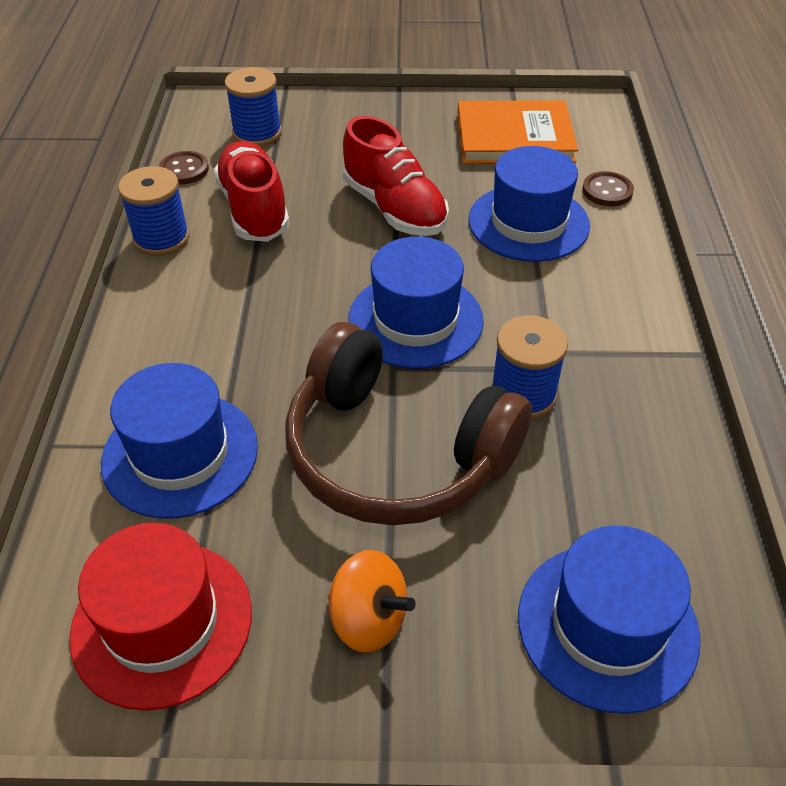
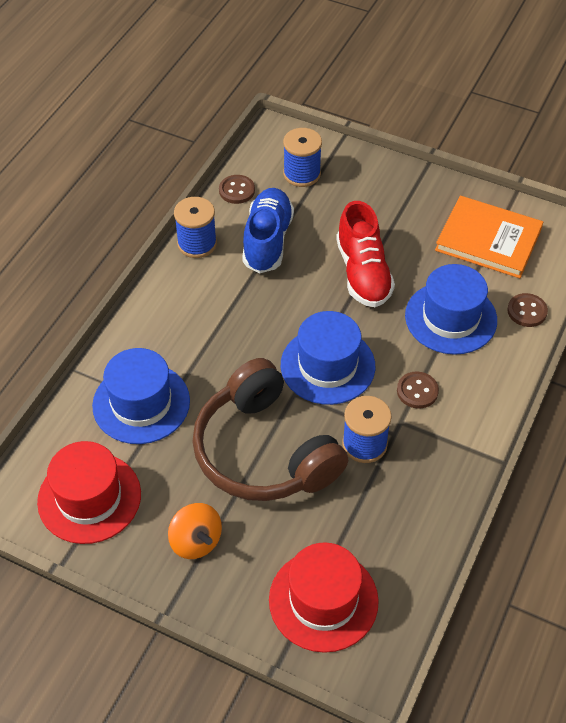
camera: 25 degrees right, 5 degrees up
(254, 209) = (267, 241): red shoe -> blue shoe
(545, 311) = (417, 391): none -> brown button
(607, 625) = (323, 600): blue hat -> red hat

